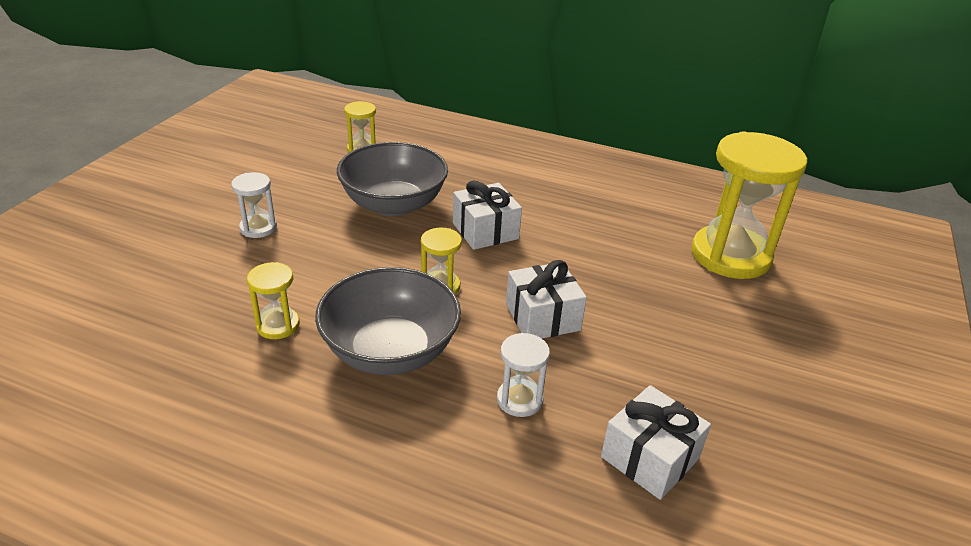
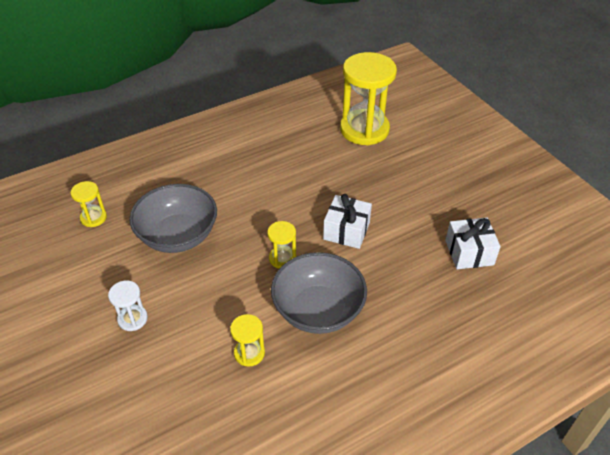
camera: 50 degrees left, 10 degrees up
(485, 231) = (249, 209): white gift -> none
(519, 399) = (398, 276): white hourglass -> none

